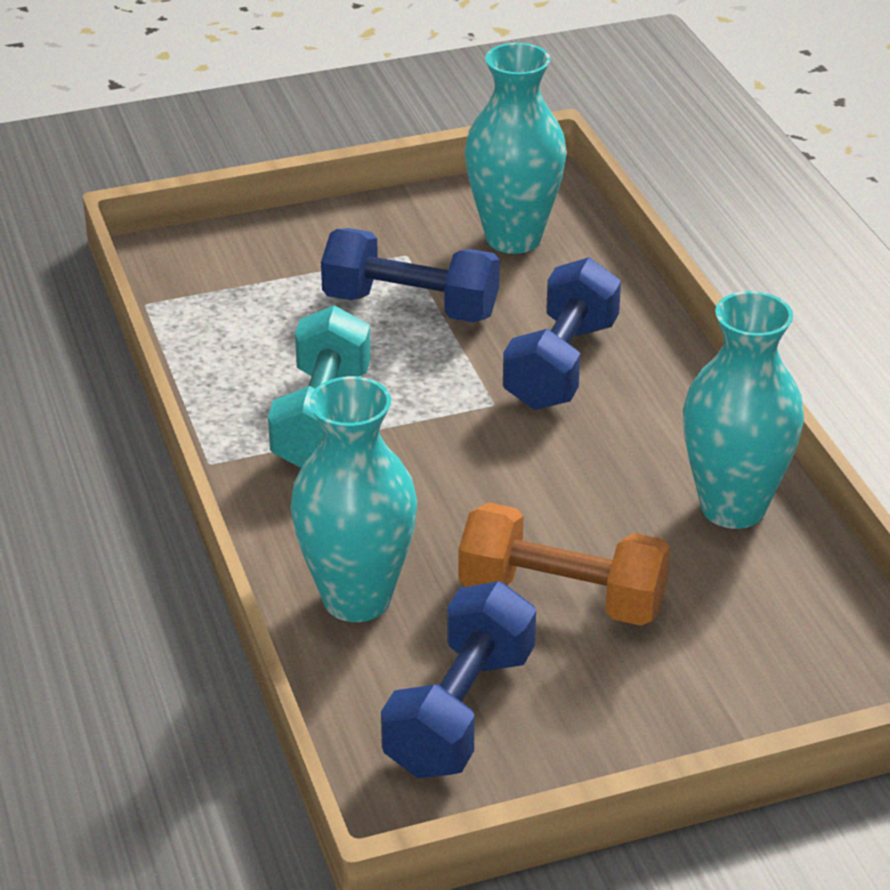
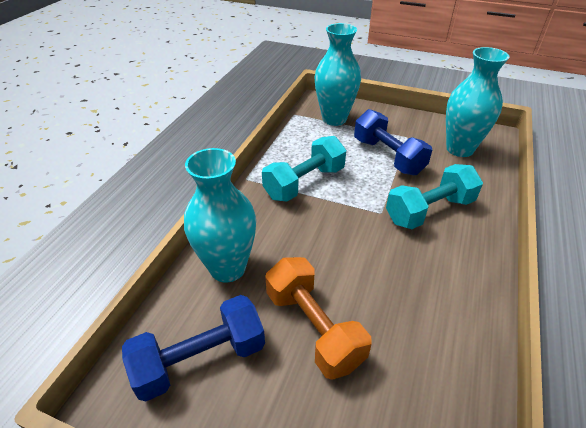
camera: 40 degrees right, 5 degrees up
(561, 365) = (429, 211): blue dumbbell -> turquoise dumbbell
(733, 507) = (452, 335): turquoise vase -> turquoise vase (334, 119)

